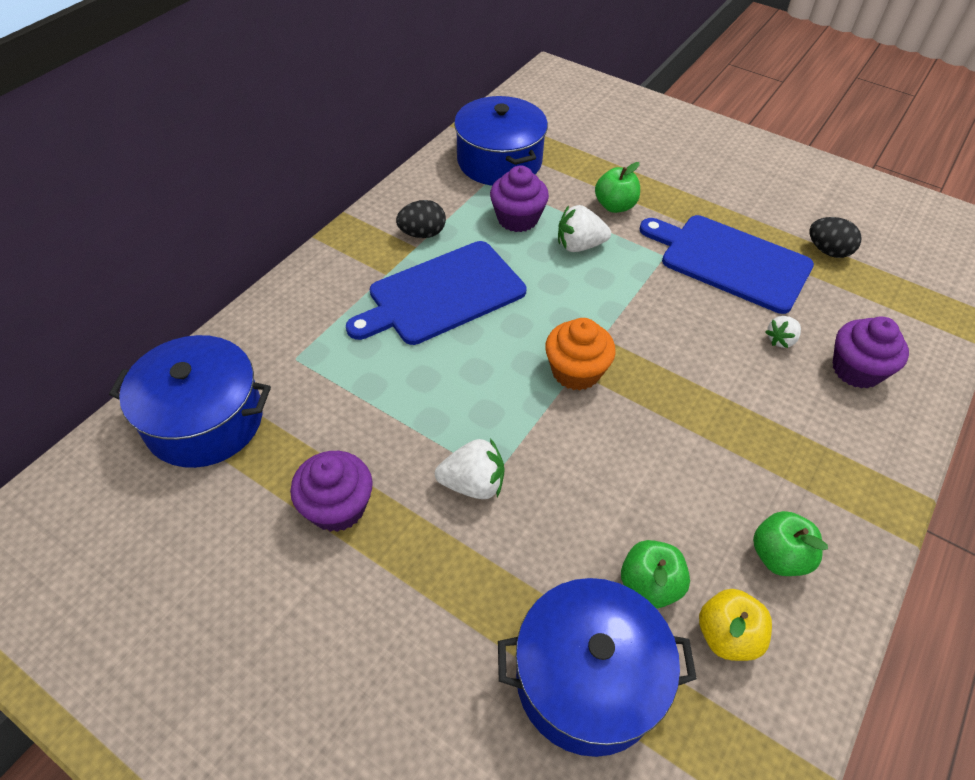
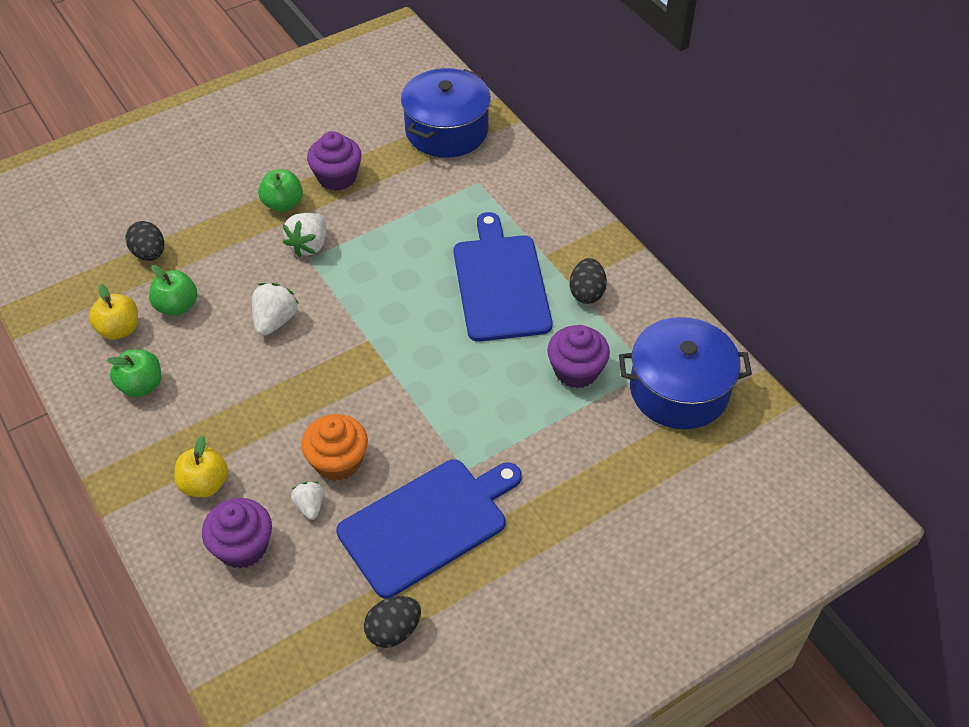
camera: 115 degrees right, 0 degrees up
(576, 371) = (367, 339): orange cupcake -> orange cupcake (338, 461)
(579, 245) = (513, 405): white strawberry -> white strawberry (275, 321)
(587, 679) = (149, 254): blue pot -> black egg
(615, 206) = (559, 462): green apple -> green apple (283, 204)
(830, 429) = (204, 484): none -> yellow apple

